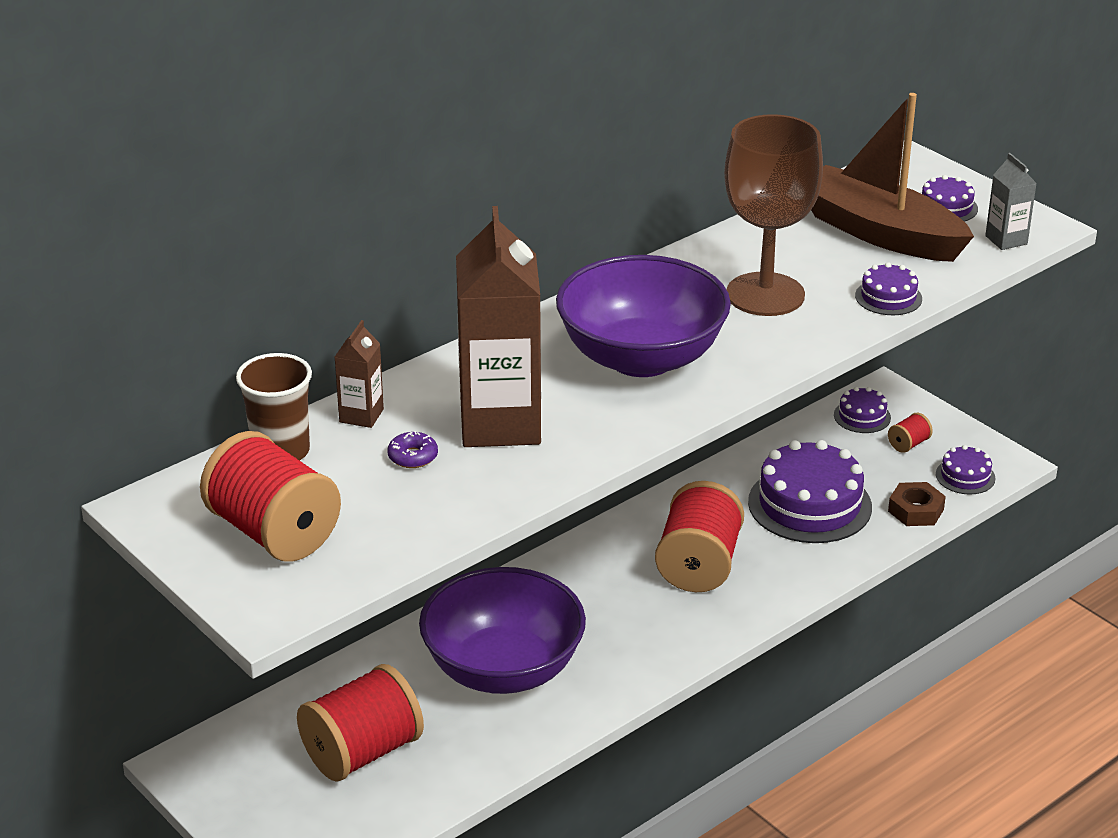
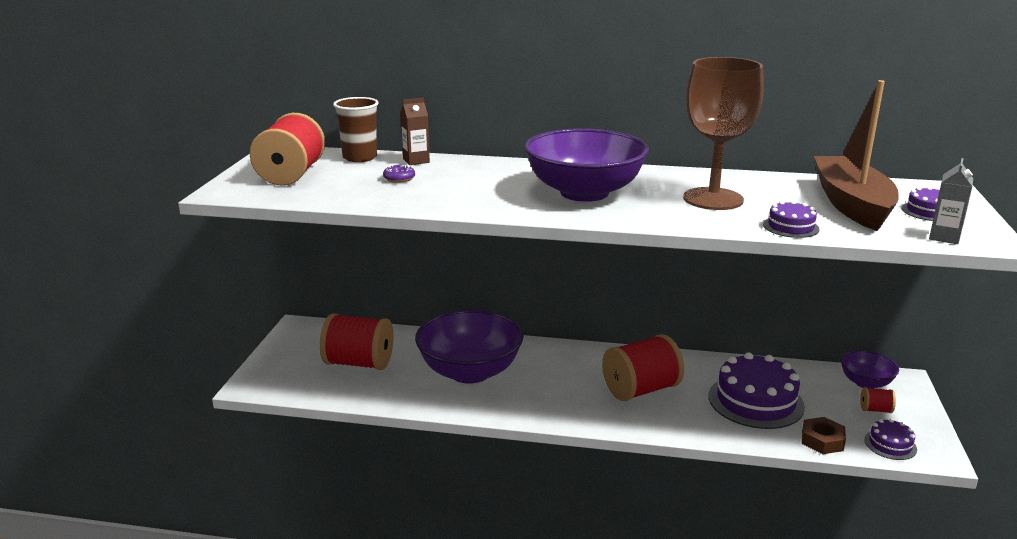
camera: 50 degrees right, 10 degrees down
(500, 424) = (460, 185): brown carton -> none
(862, 416) = (865, 383): purple cake -> purple bowl

